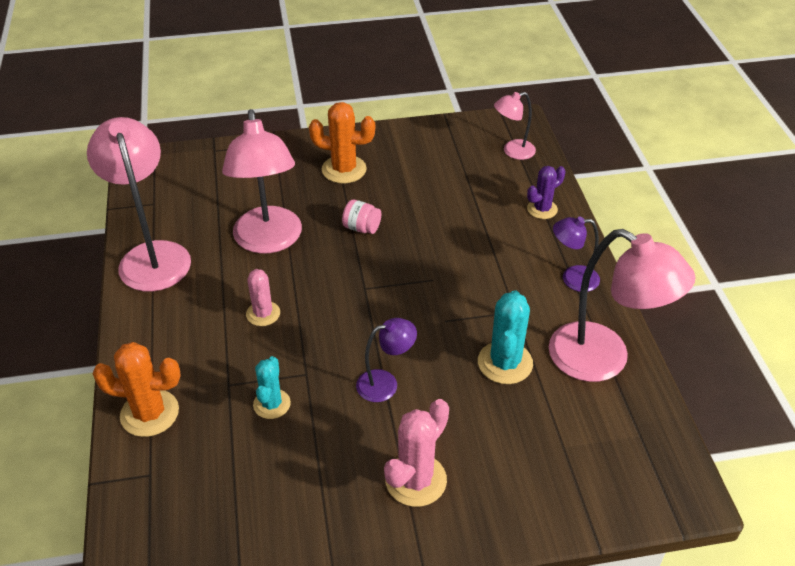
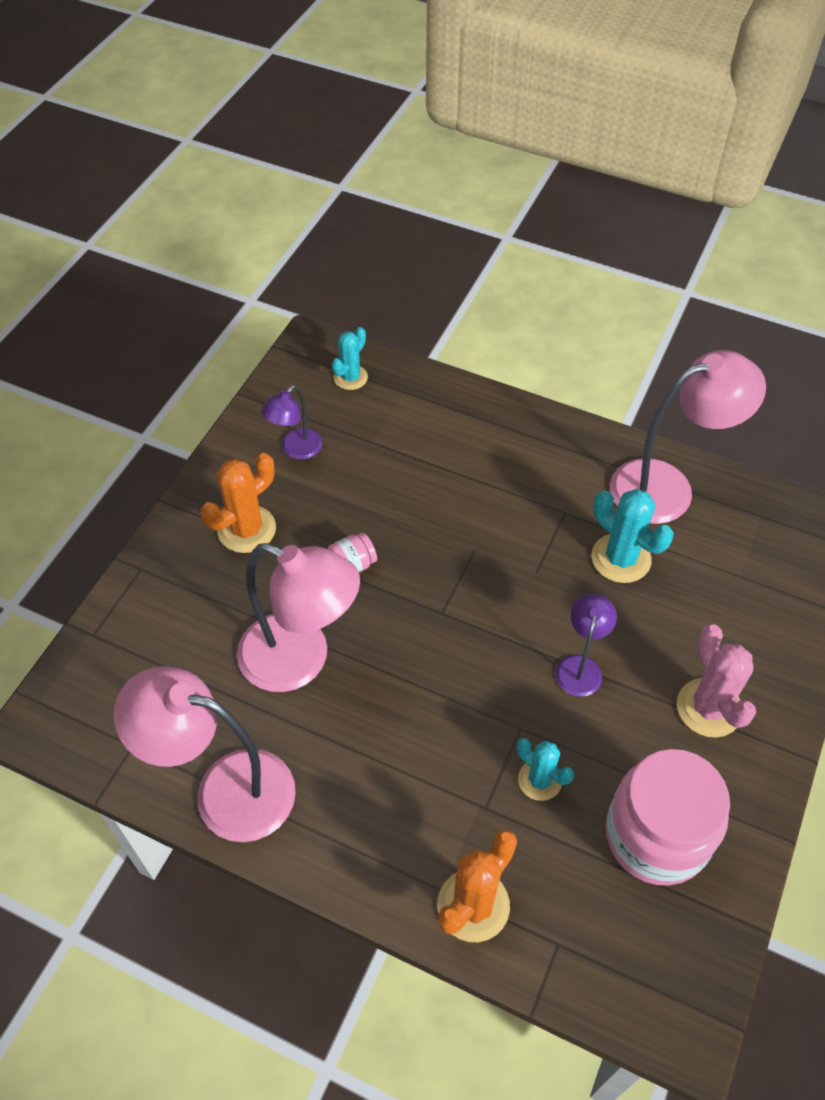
camera: 55 degrees left, 10 degrees up
(263, 314) = (408, 723): pink cactus -> none
(275, 495) = (656, 836): none -> pink jar
(512, 151) = (350, 377): pink lamp -> turquoise cactus
(542, 209) = (451, 408): purple cactus -> none
(572, 279) = (557, 445): purple lamp -> purple lamp (296, 450)

